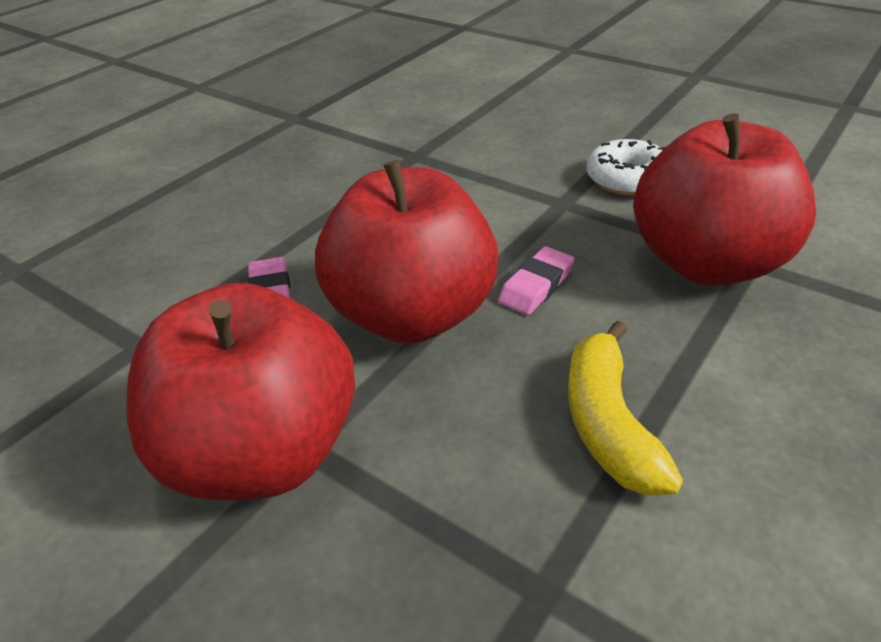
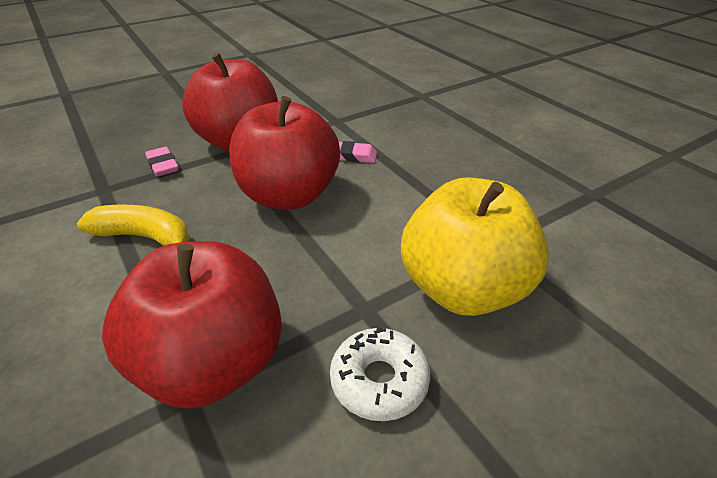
camera: 110 degrees right, 0 degrees up
(492, 162) = (463, 288): none -> yellow apple
(536, 286) = (271, 252): pink eraser -> pink eraser (163, 165)

